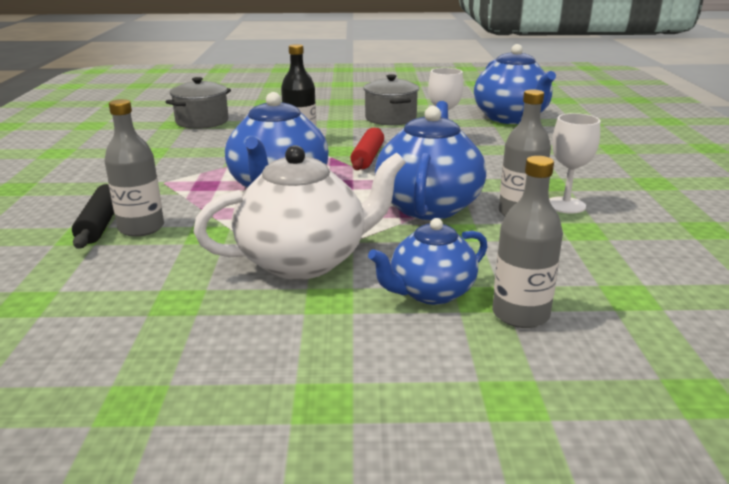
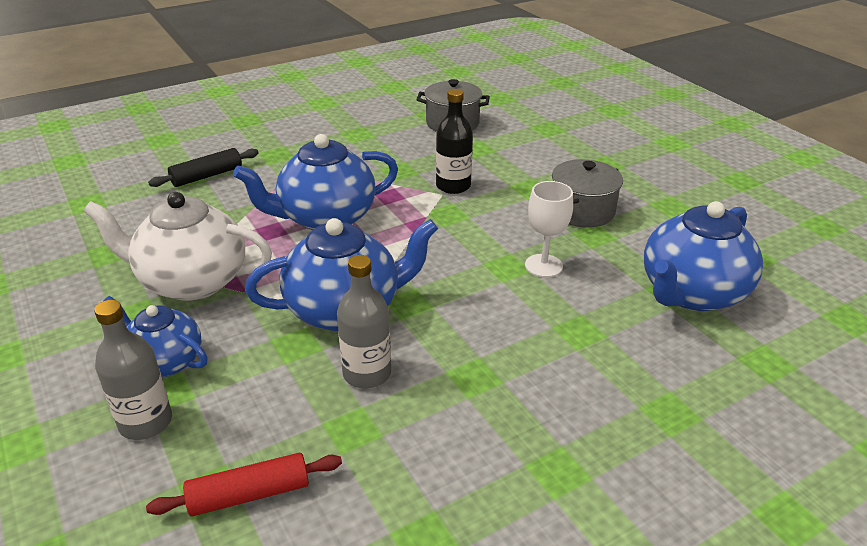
camera: 60 degrees right, 10 degrees up
(141, 228) = (210, 193): grey bottle -> none
(305, 261) = (192, 281): white teapot -> white teapot turned 150 degrees clockwise
(367, 157) = (443, 236): red rolling pin -> red rolling pin (249, 494)
(565, 205) = (415, 403): white goblet -> none

